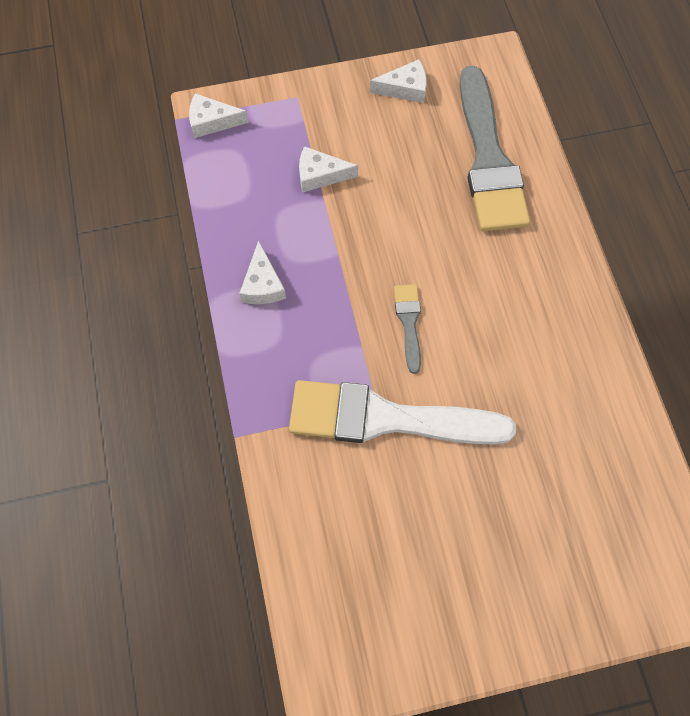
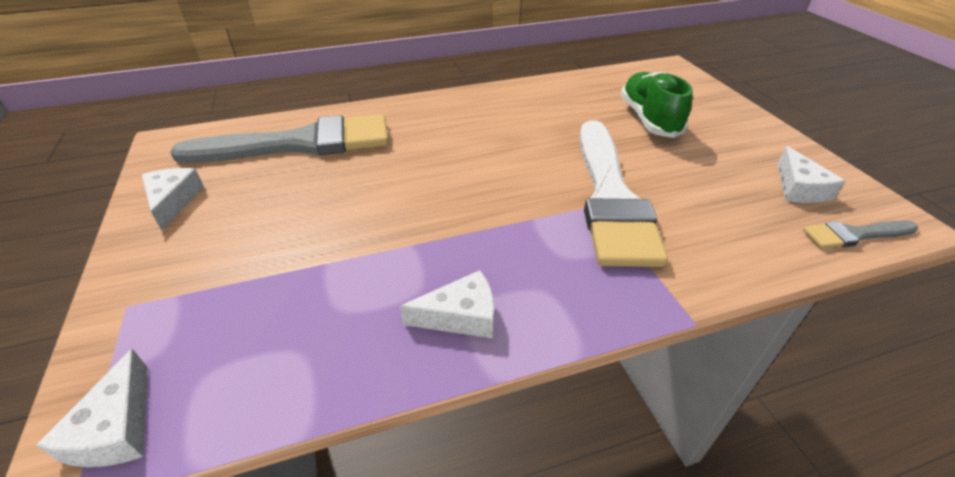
camera: 95 degrees left, 25 degrees down
(320, 175) = (284, 269): white cheese -> white cheese (799, 188)
(409, 322) = (497, 187): grey brush -> grey brush (854, 235)
(536, 505) = (649, 119): none -> green shoe

